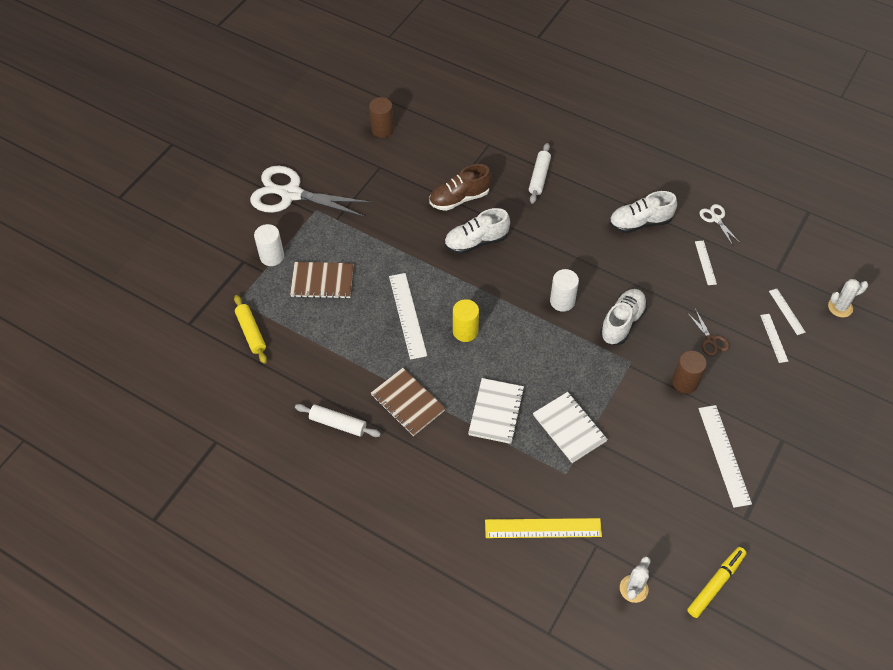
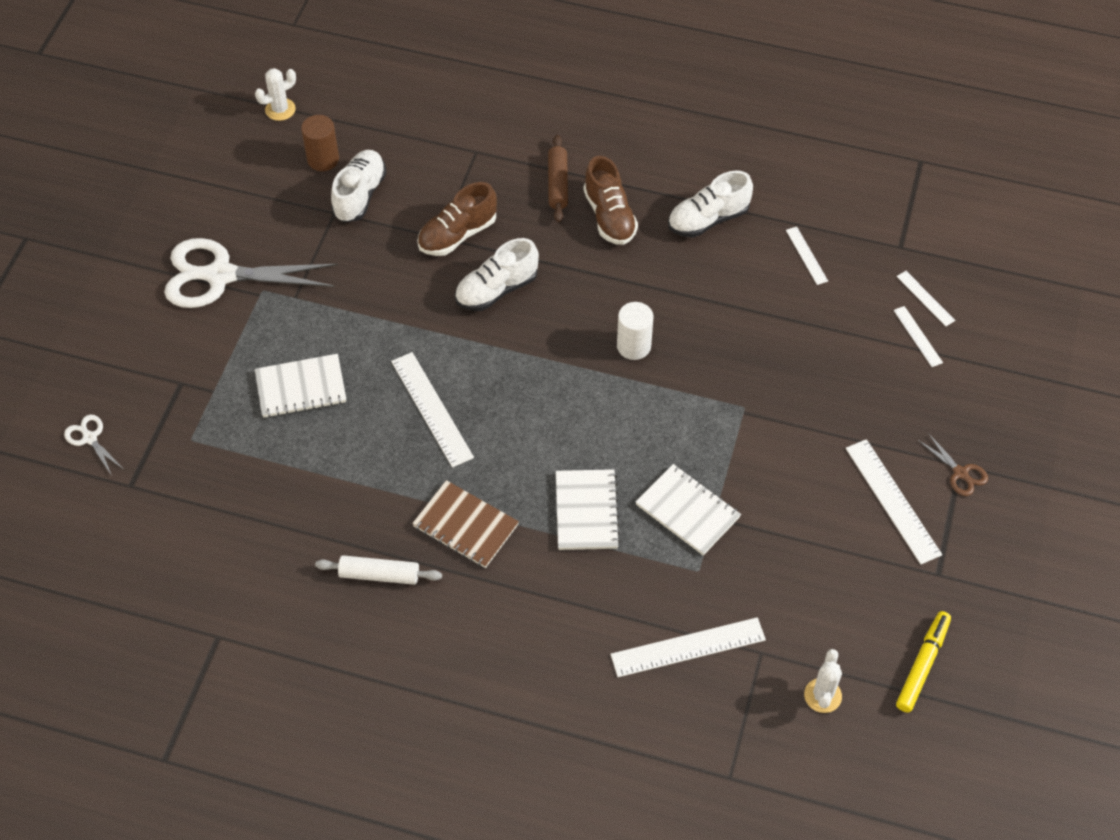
camera: 15 degrees left, 0 degrees up
(251, 332) = (222, 478): yellow rolling pin -> none
(272, 256) = (219, 368): white cylinder -> none
(322, 281) = (301, 387): brown notebook -> white notebook
(465, 331) = (516, 414): yellow cylinder -> none
(539, 177) = (558, 183): white rolling pin -> brown rolling pin
(543, 528) = (688, 647): yellow ruler -> white ruler
(569, 207) = (609, 216): none -> brown shoe
(622, 322) = (719, 358): white shoe -> white shoe (360, 195)
(685, 382) = (820, 418): brown cylinder -> none
(710, 340) = (839, 356): brown scissors -> brown scissors (960, 473)
(716, 219) = (805, 194): white scissors -> white scissors (90, 438)
(840, 307) = (990, 279): white cactus -> white cactus (280, 109)

